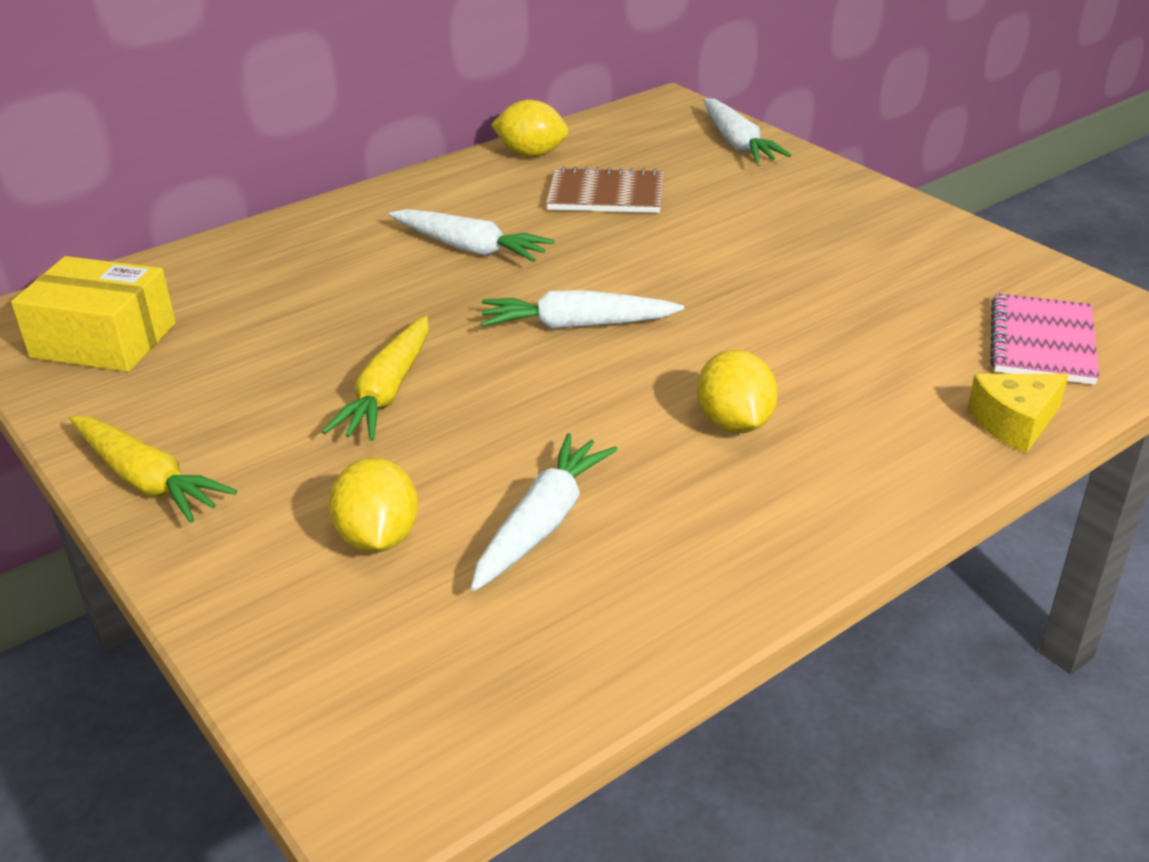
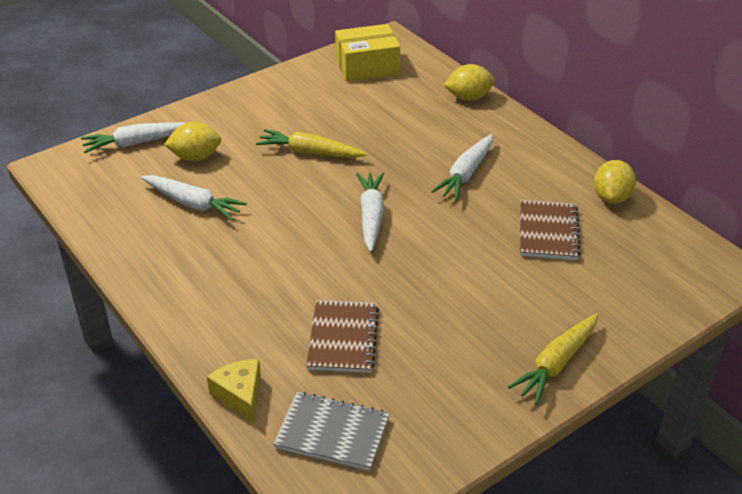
camera: 90 degrees right, 5 degrees up
(104, 340) = (367, 66): yellow box -> yellow box turned 60 degrees clockwise
(147, 480) = (251, 93): yellow carrot -> yellow carrot (556, 364)
(734, 423) = (261, 273): yellow lemon -> yellow lemon (468, 97)
(737, 143) = (654, 306): white carrot -> white carrot (136, 143)
(862, 341) = (343, 338): none -> brown notebook
(1042, 342) = (332, 433): pink notebook -> grey notebook

